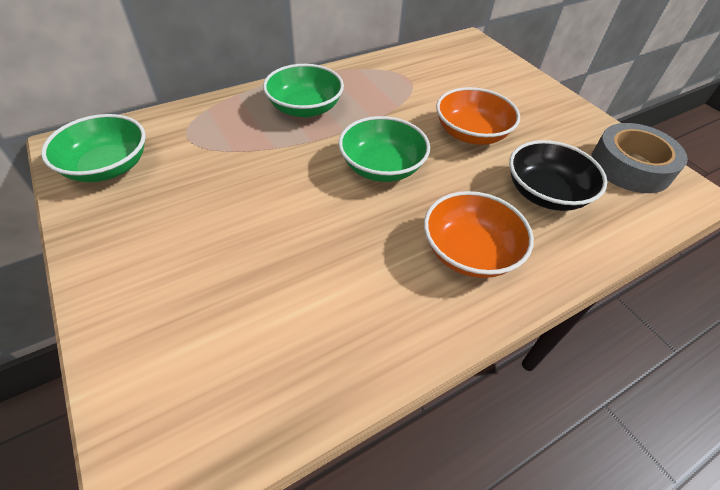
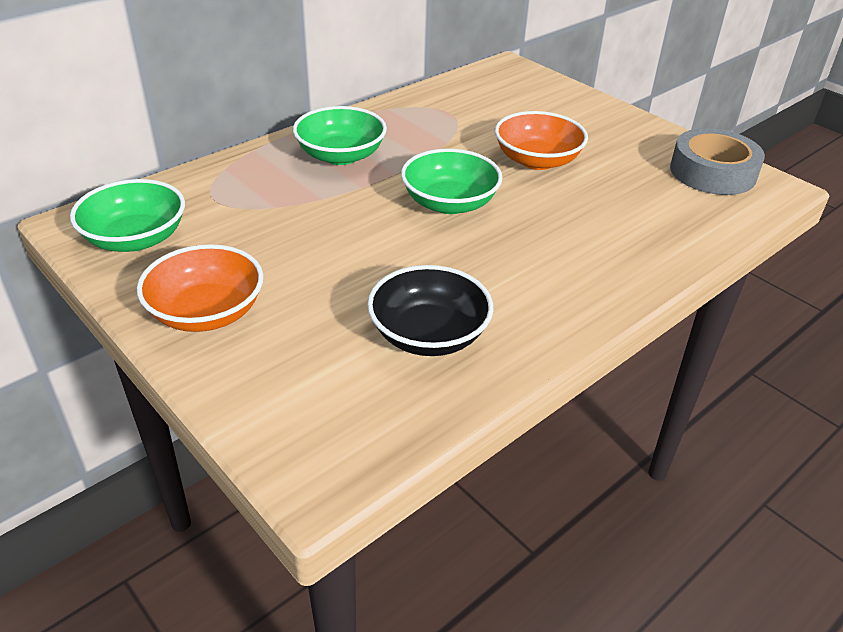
camera: 10 degrees left, 10 degrees down
(469, 252) = (566, 267): orange bowl -> orange bowl (207, 312)
(545, 193) = (630, 206): black bowl -> black bowl (429, 335)

